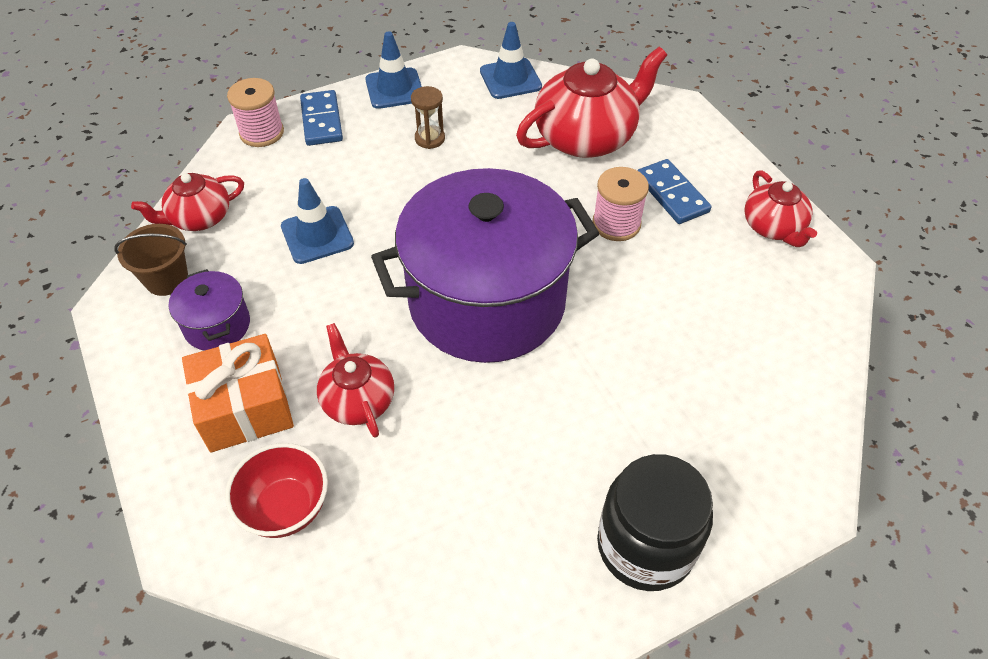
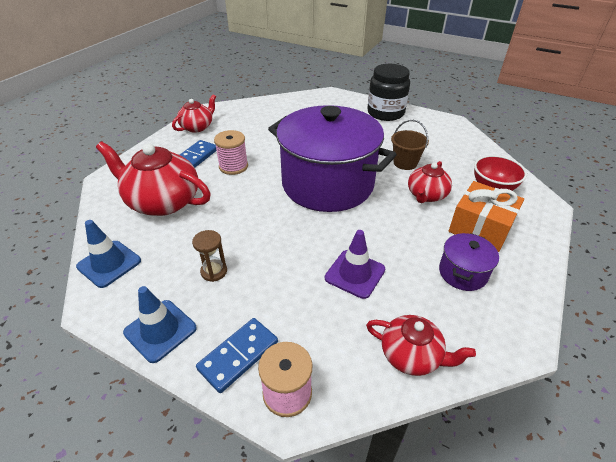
camera: 125 degrees left, 10 degrees down
(167, 279) = (472, 327): brown bucket -> brown bucket (405, 163)
(317, 235) = (355, 274): blue traffic cone -> purple traffic cone

